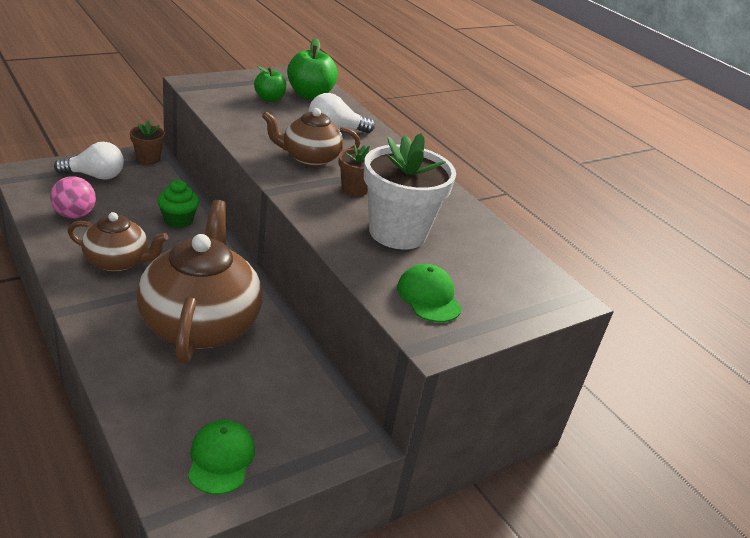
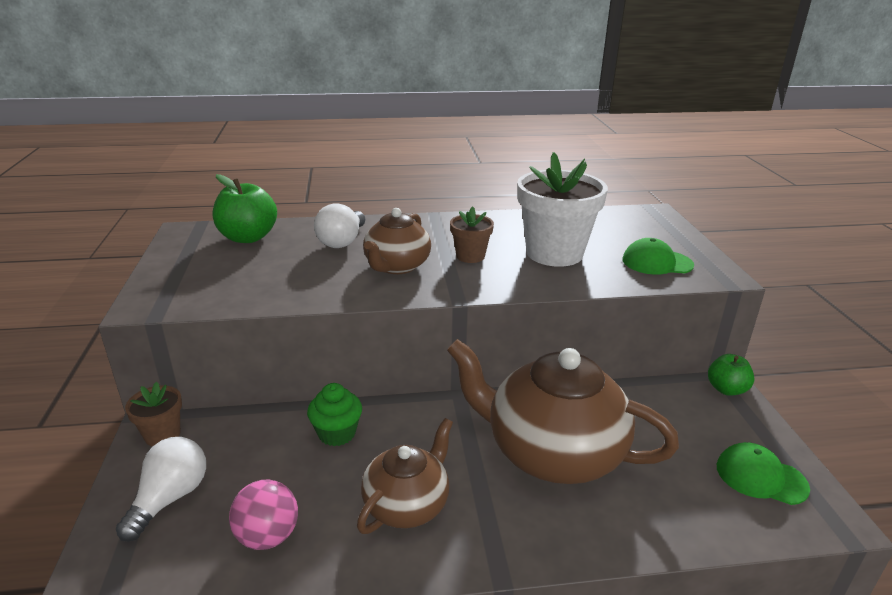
camera: 60 degrees left, 5 degrees down
(269, 99) = (238, 262): green apple -> green apple (726, 389)

